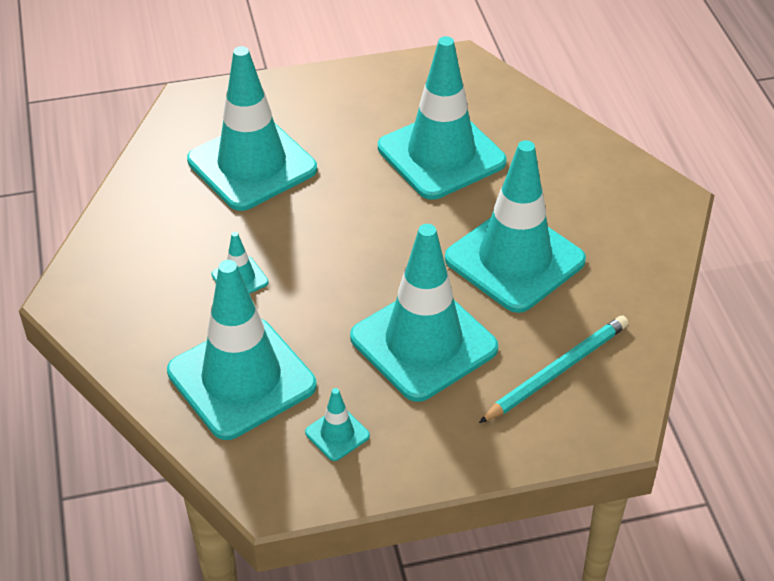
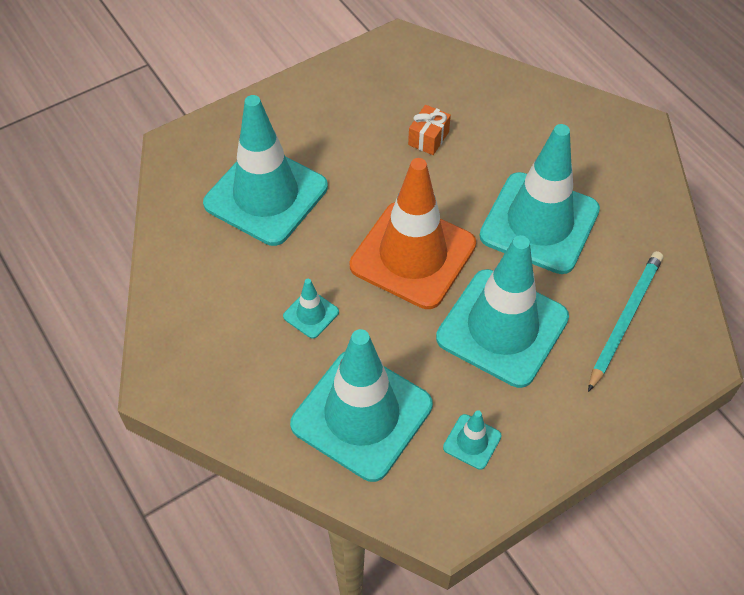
camera: 20 degrees left, 10 degrees up
(368, 254) = (413, 255): none -> orange traffic cone
(441, 155) = (428, 138): turquoise traffic cone -> orange gift

